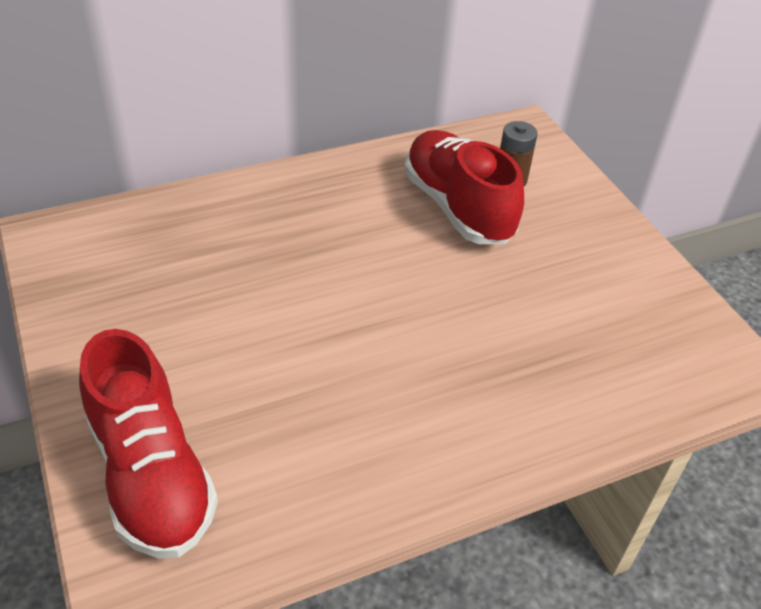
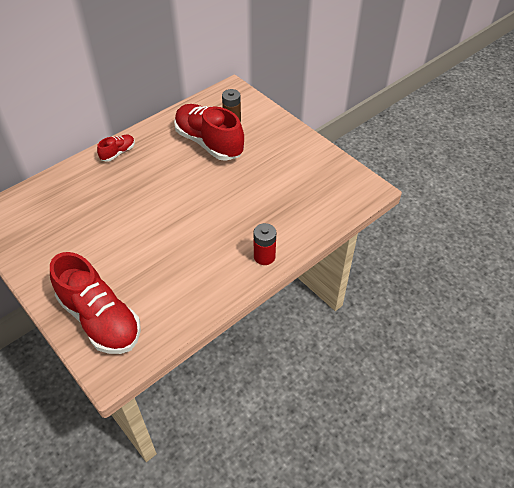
camera: 15 degrees left, 5 degrees up
(295, 186) = (118, 153): none -> red shoe
(499, 444) = (264, 256): none -> red battery

